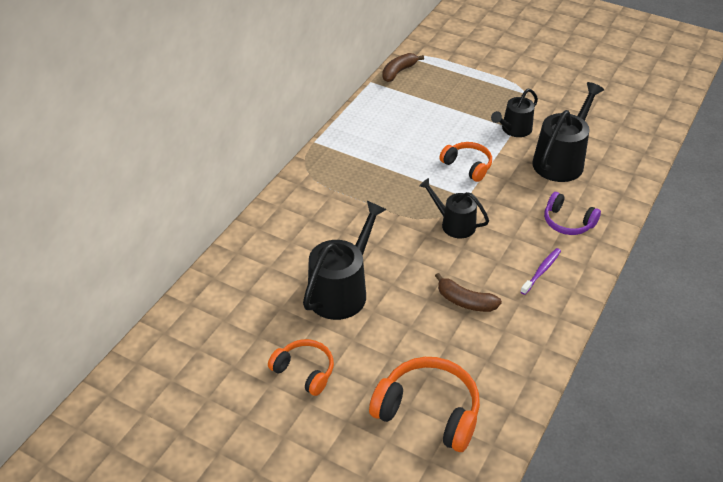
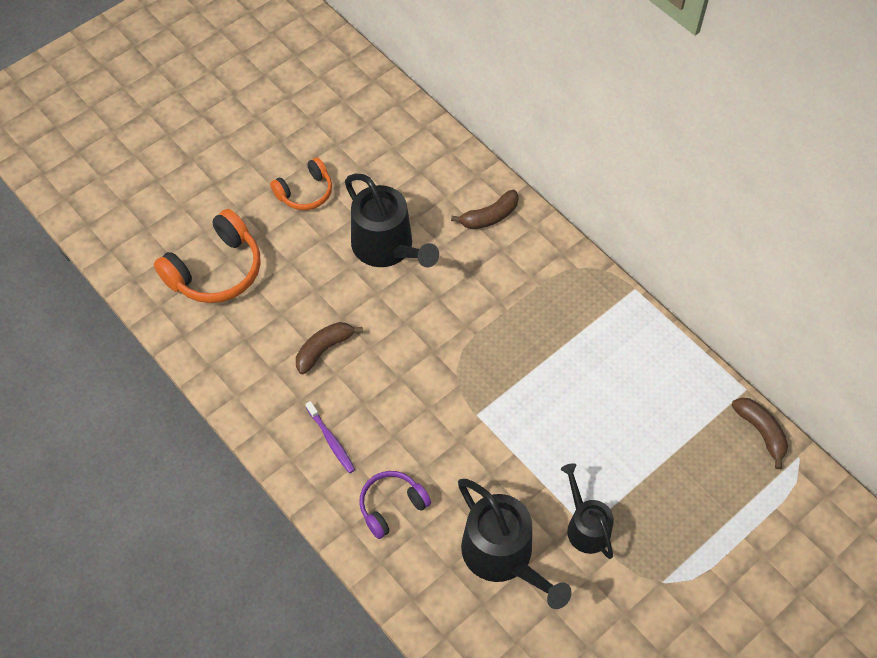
camera: 110 degrees right, 15 degrees up
(280, 233) = (489, 217): none -> brown banana
(454, 224) = (438, 383): black watering can -> none
(467, 166) = (532, 438): orange headphones -> none

